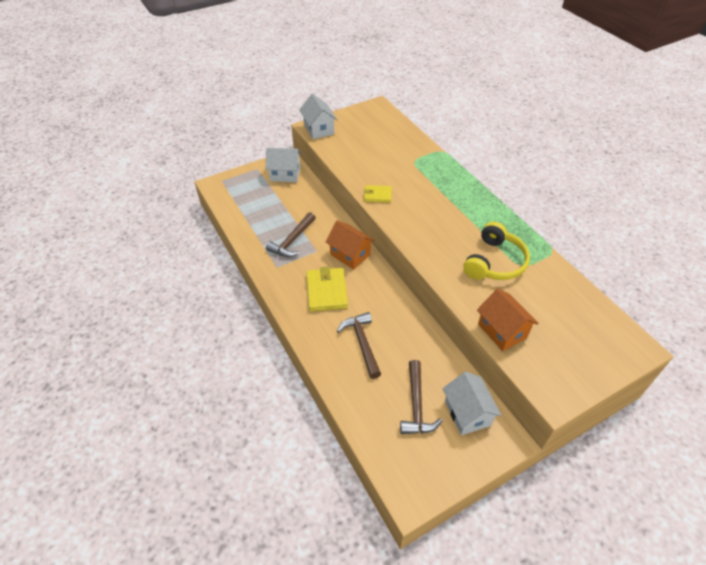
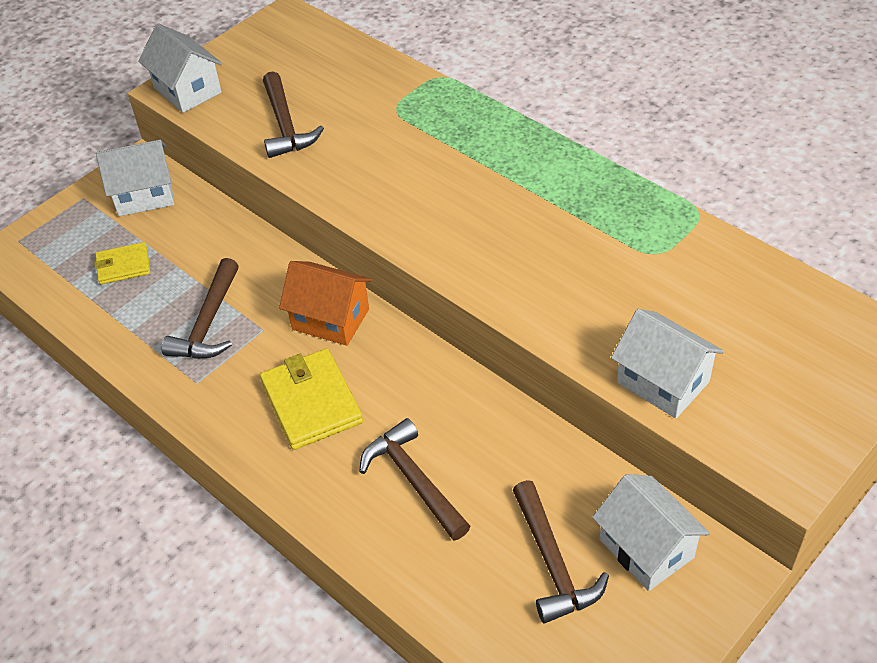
camera: 15 degrees left, 0 degrees up
(358, 156) = (285, 125): none -> brown hammer
(377, 195) = (350, 192): yellow wallet -> yellow wallet (123, 266)
(495, 262) = (608, 261): yellow headphones -> none
(502, 330) = (663, 382): orange house -> white house

